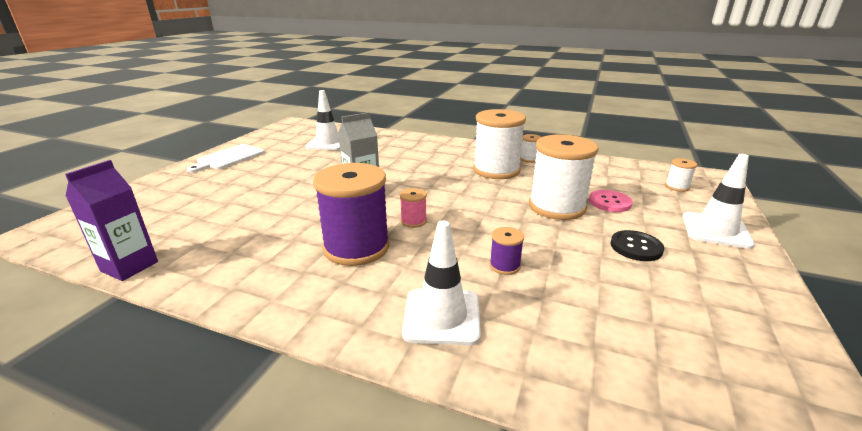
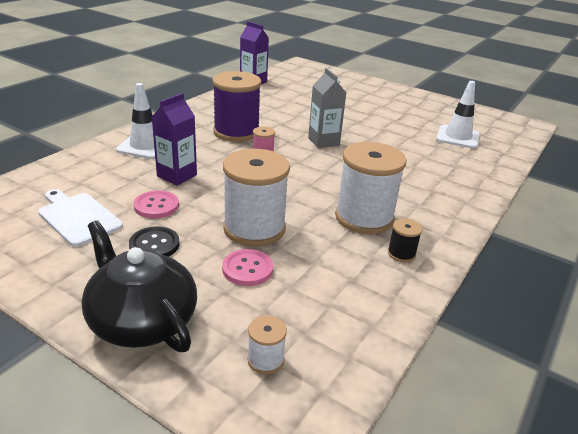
camera: 100 degrees right, 5 degrees up
(229, 158) = (414, 99): white cutting board -> white cutting board (78, 217)
(504, 266) = (177, 176): purple spool -> purple carton
(529, 159) = (401, 253): white spool -> black spool
(578, 263) = (156, 206): none -> pink button
(715, 230) = (142, 320): white traffic cone -> black teapot

